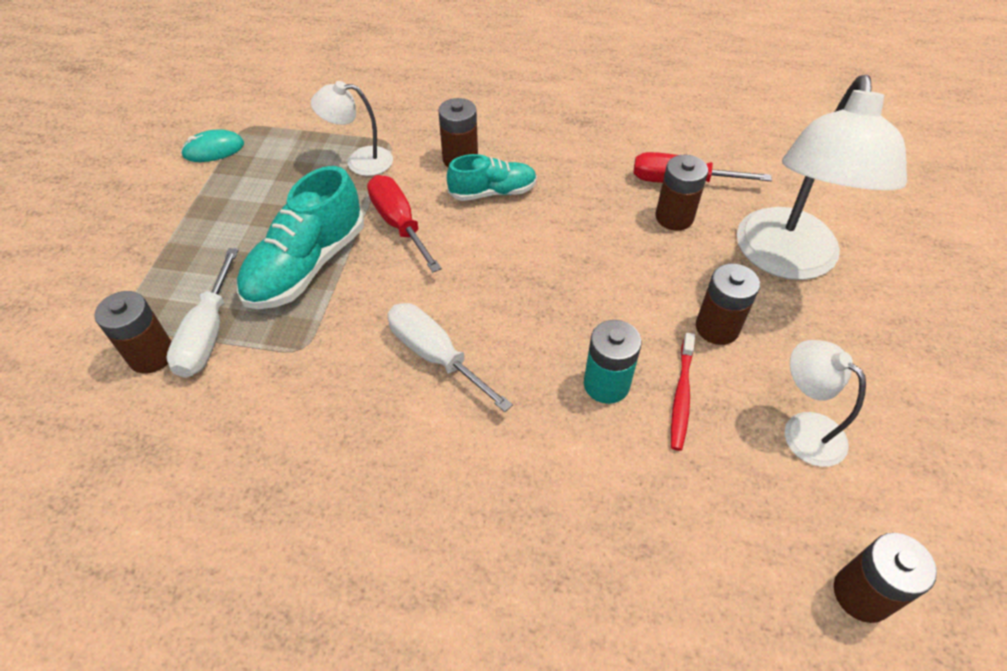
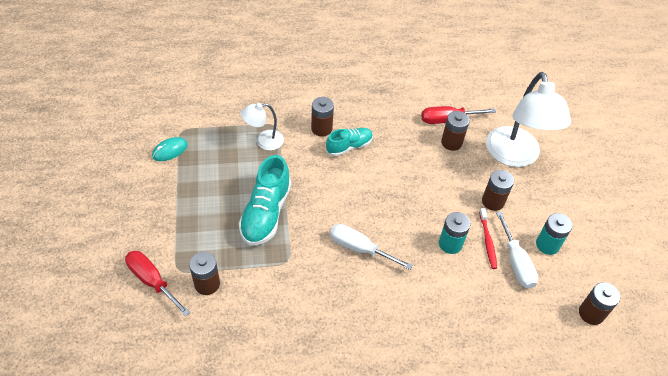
camera: 20 degrees left, 0 degrees up
(208, 334) = (231, 265): white screwdriver -> white screwdriver (516, 262)
(399, 224) = (305, 177): red screwdriver -> red screwdriver (152, 281)
(803, 429) = (547, 244): white lamp -> turquoise battery

